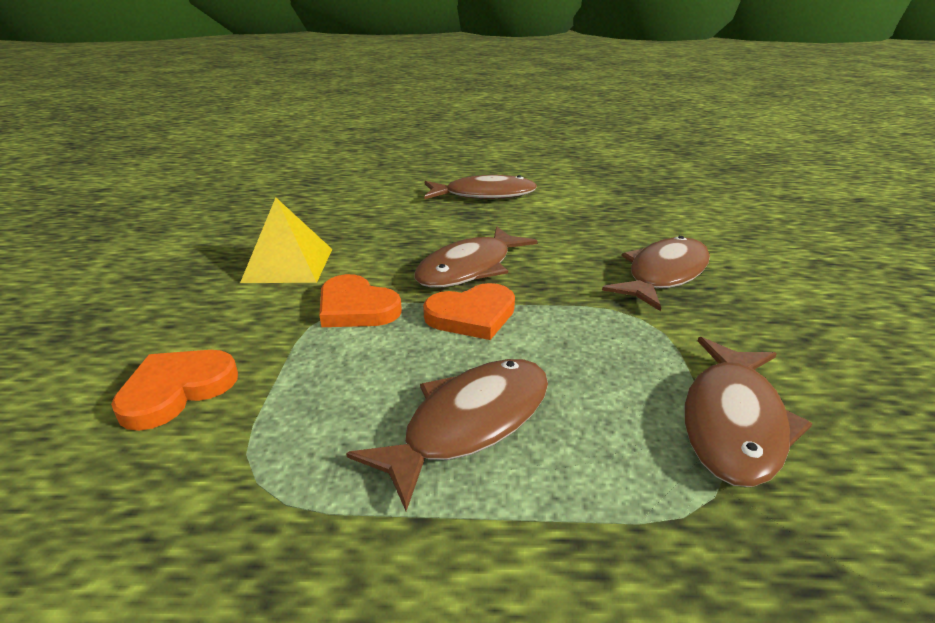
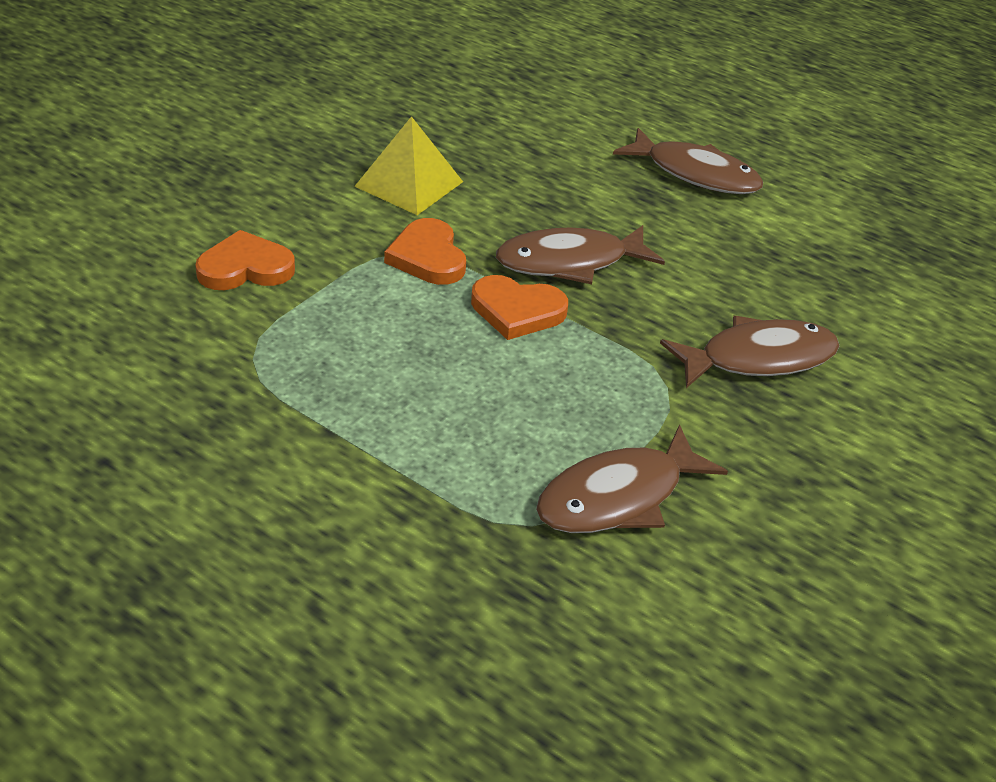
camera: 30 degrees right, 10 degrees up
(470, 423) = (420, 393): brown fish -> none

